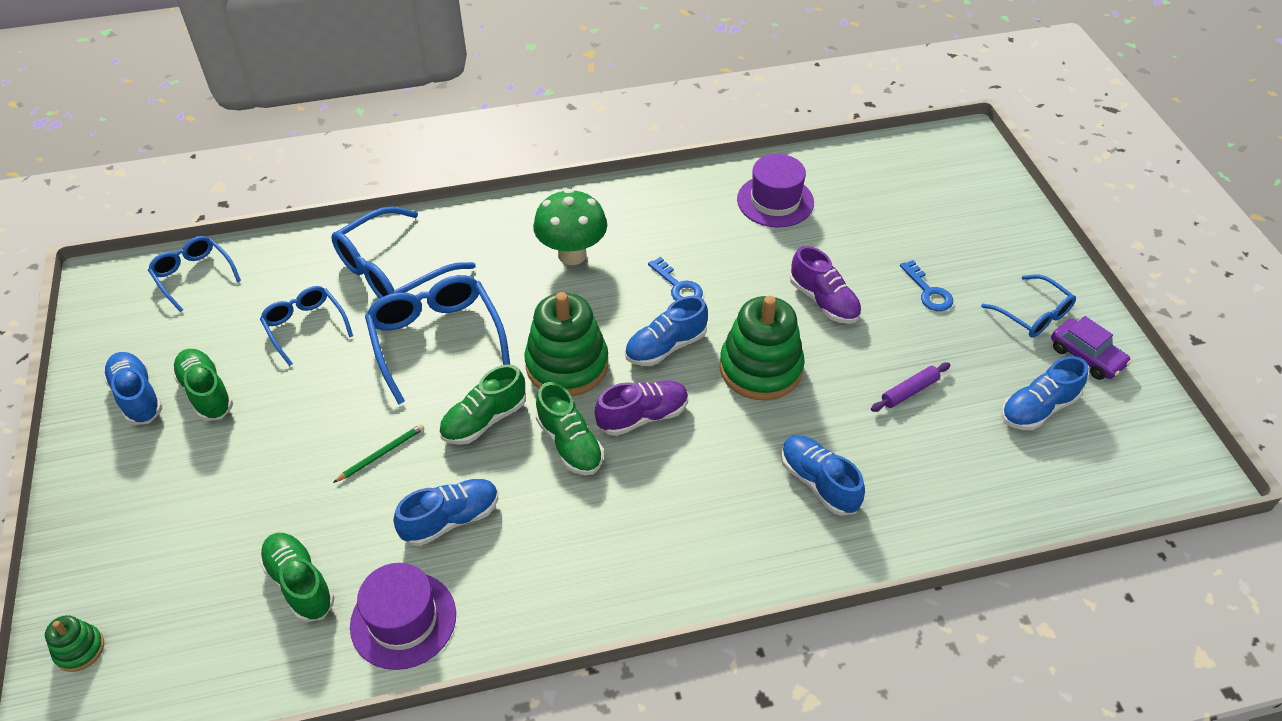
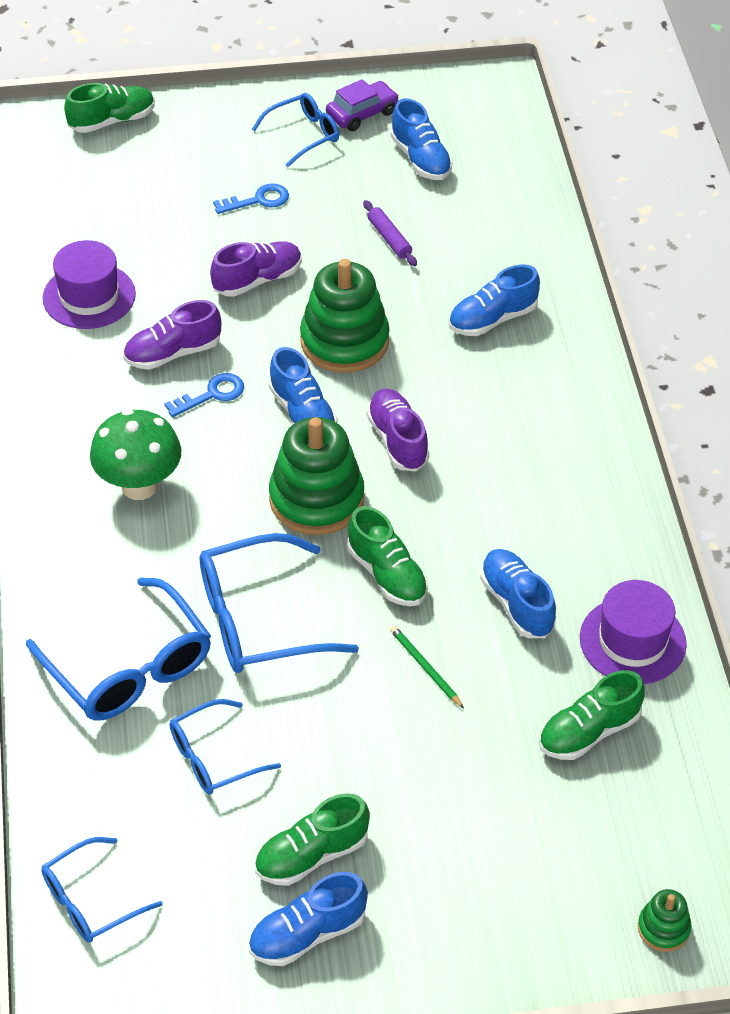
camera: 85 degrees left, 0 degrees up
(569, 444) = (427, 502): green shoe -> green shoe (112, 121)
(721, 257) = (173, 353): none -> purple shoe

